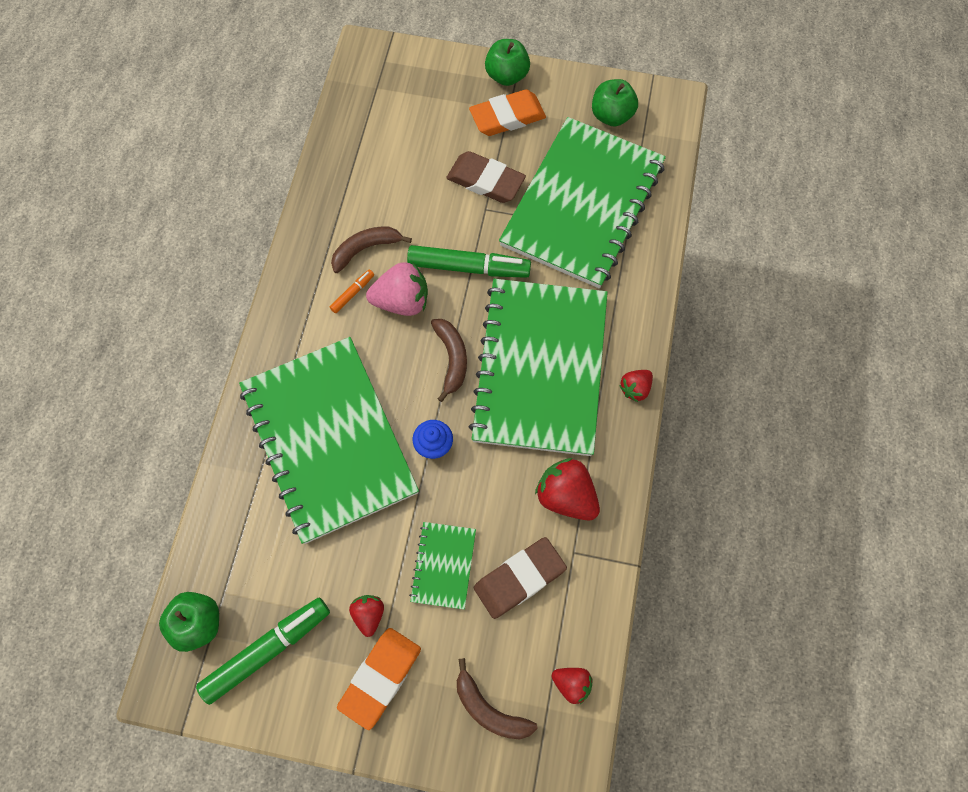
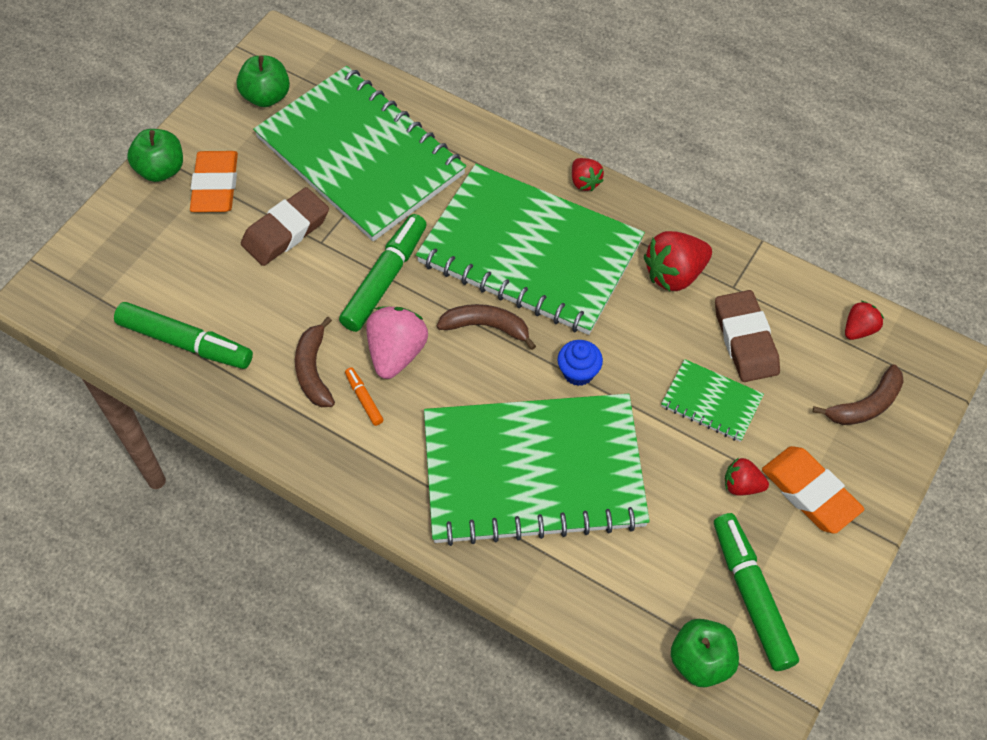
camera: 70 degrees left, 10 degrees down
(359, 156) = (185, 342): none -> green marker

